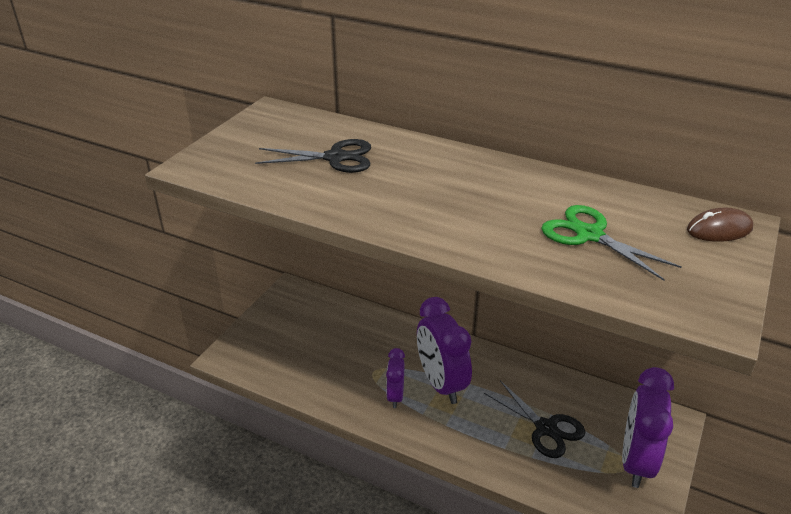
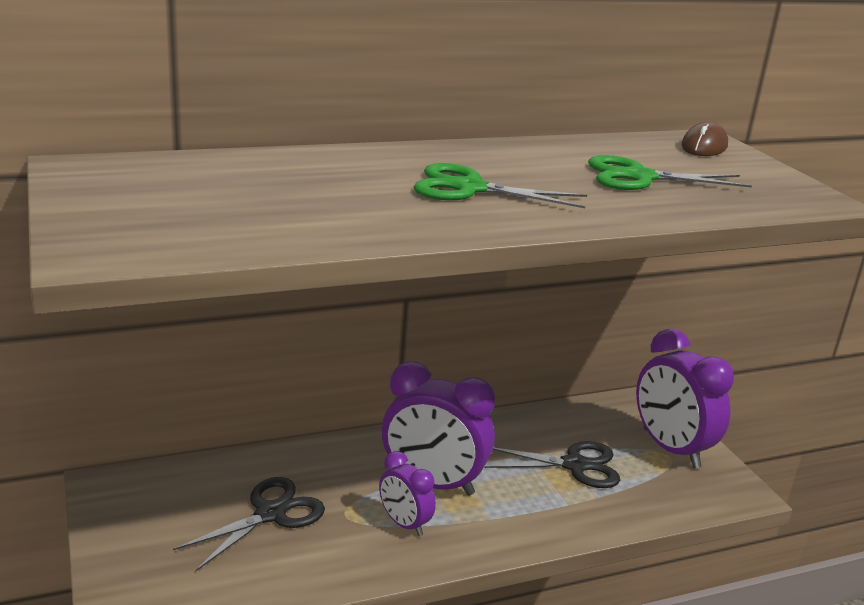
camera: 50 degrees left, 10 degrees down
(335, 158) = (278, 189): black scissors -> black scissors (270, 514)
(444, 198) = (470, 188): none -> green scissors

